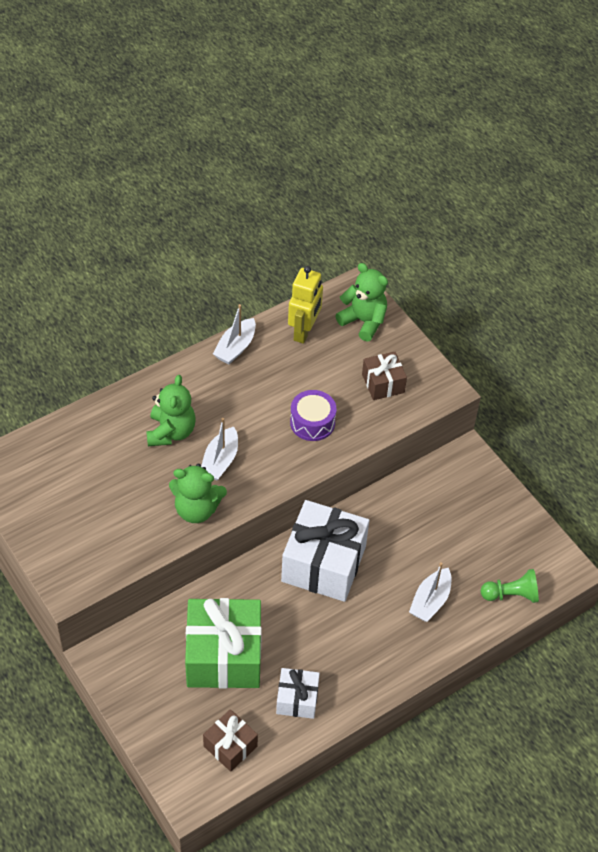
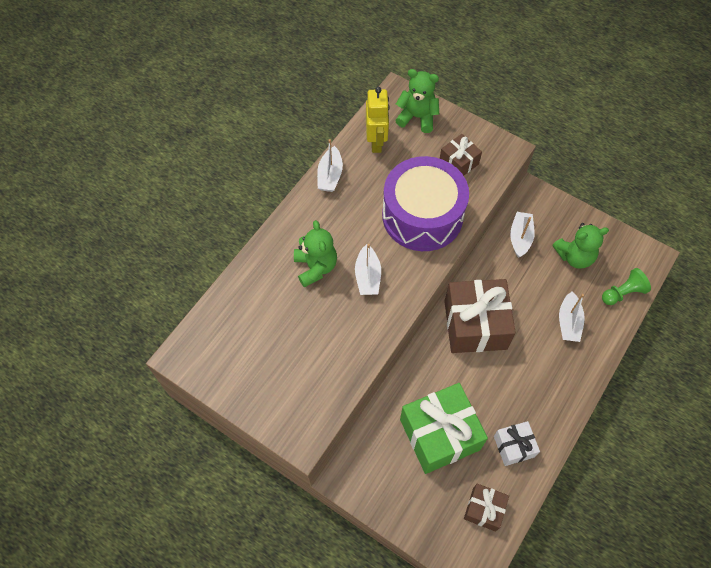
camera: 20 degrees left, 10 degrees up
(196, 509) = (370, 326): green teddy bear -> green teddy bear (574, 256)
(312, 422) = (422, 215): purple drum -> purple drum, size x2.10
(323, 564) = (475, 325): white gift -> brown gift
(425, 494) = (520, 237): none -> white boat

